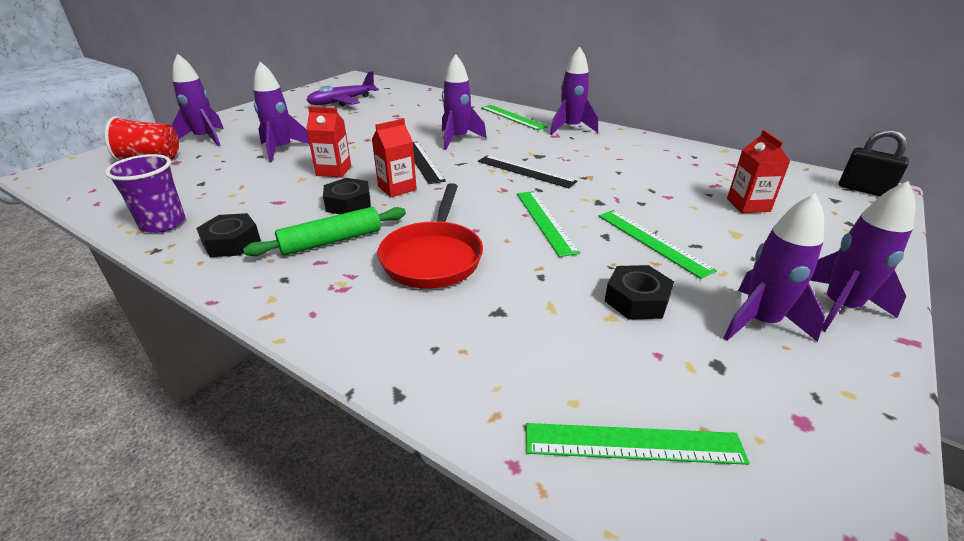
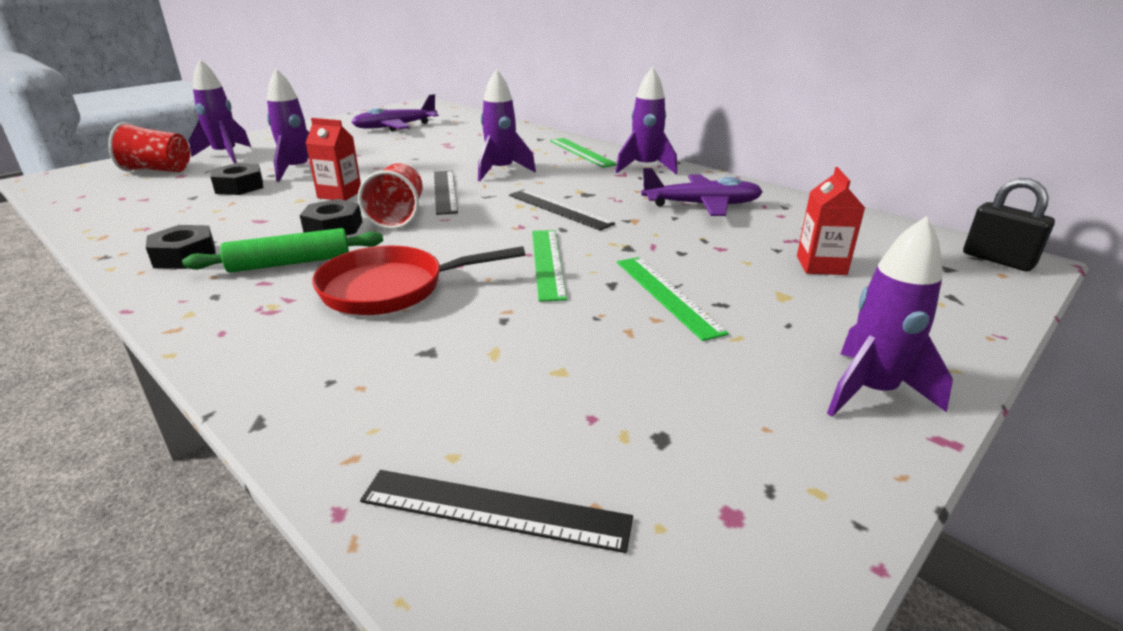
camera: 10 degrees right, 5 degrees down
(163, 223) = (128, 232): purple cup -> none
(397, 188) = (398, 216): red carton -> red cup
(433, 257) = (391, 289): red pan -> red pan turned 60 degrees clockwise
(633, 159) = (702, 205): none -> purple plane
(633, 444) = (494, 510): green ruler -> black ruler
(636, 300) = (604, 356): black nut -> black nut (239, 186)
(760, 322) = (749, 396): purple rocket -> none

